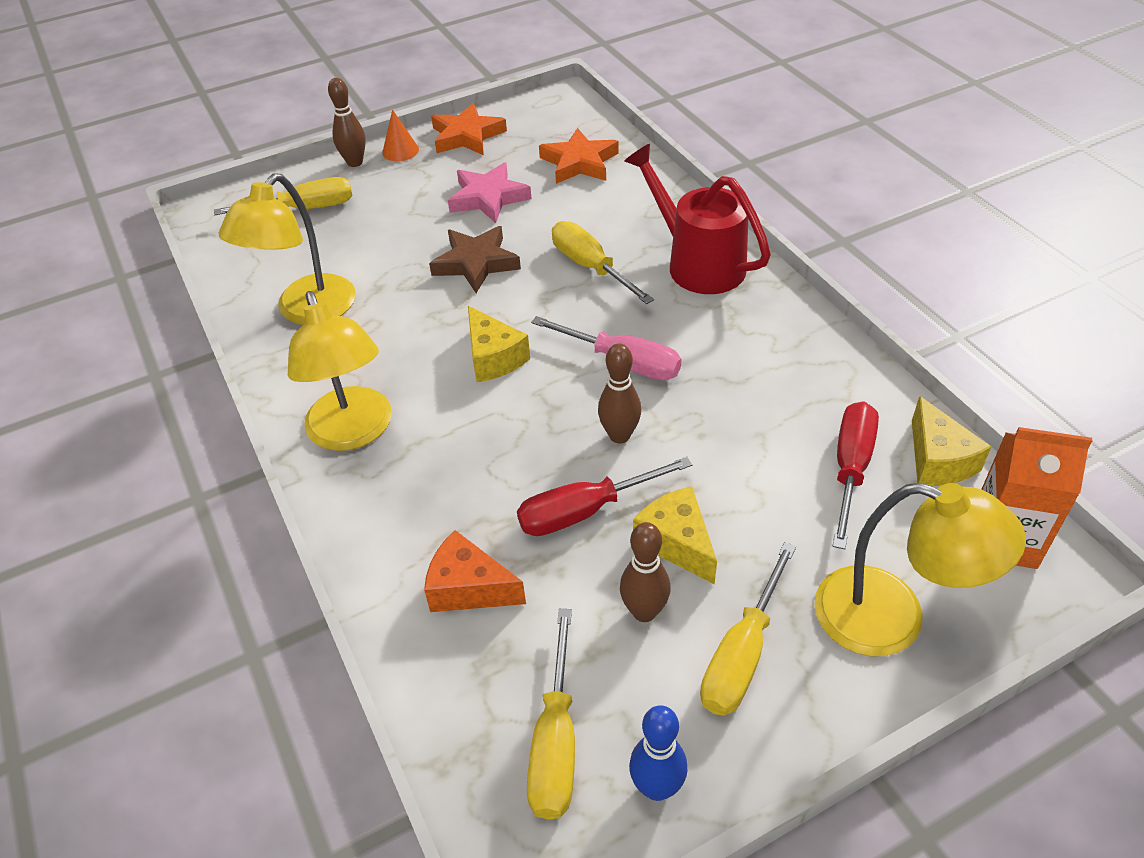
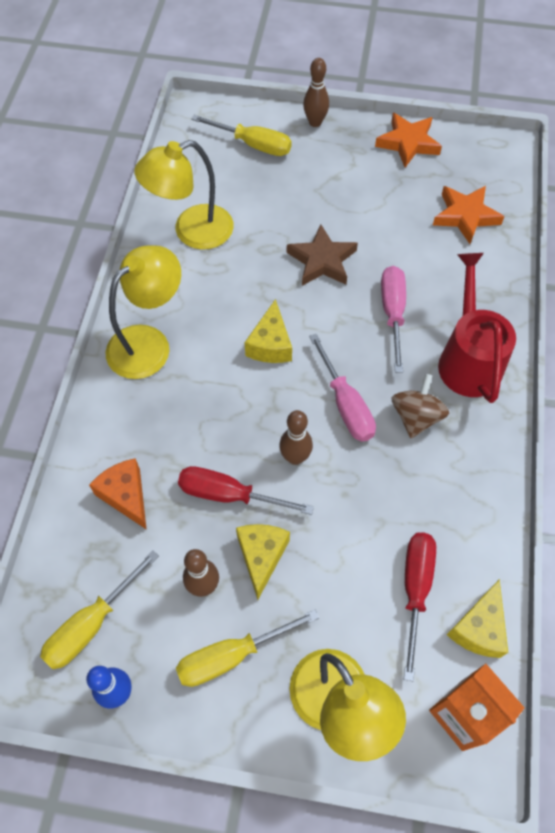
camera: 35 degrees right, 15 degrees up
(353, 432) = (149, 343): yellow lamp -> yellow lamp turned 150 degrees counterclockwise
(400, 151) = (352, 130): orange cone -> none
(488, 198) = (376, 209): pink star -> none
(590, 267) = (392, 313): yellow screwdriver -> pink screwdriver
(699, 333) = (416, 417): none -> brown spinning top
(850, 468) = (415, 589): red screwdriver -> red screwdriver turned 45 degrees counterclockwise

